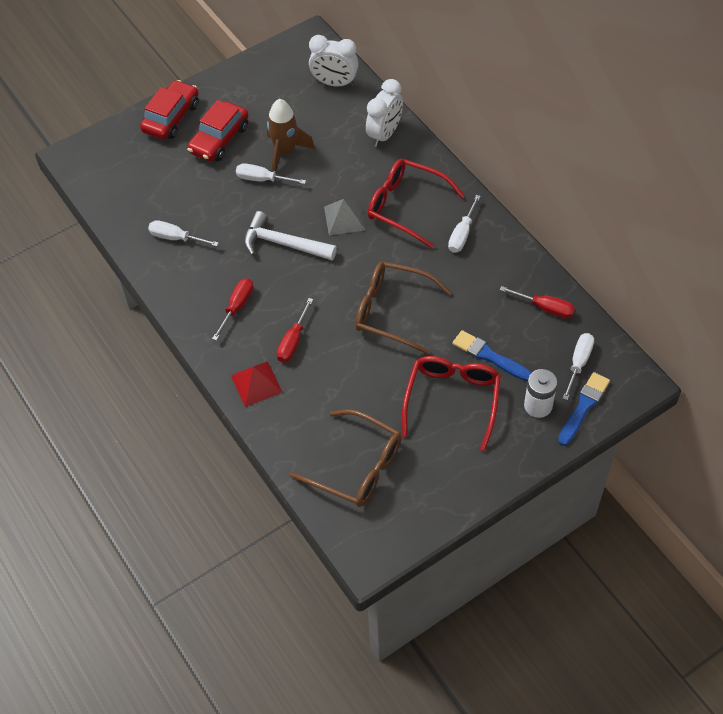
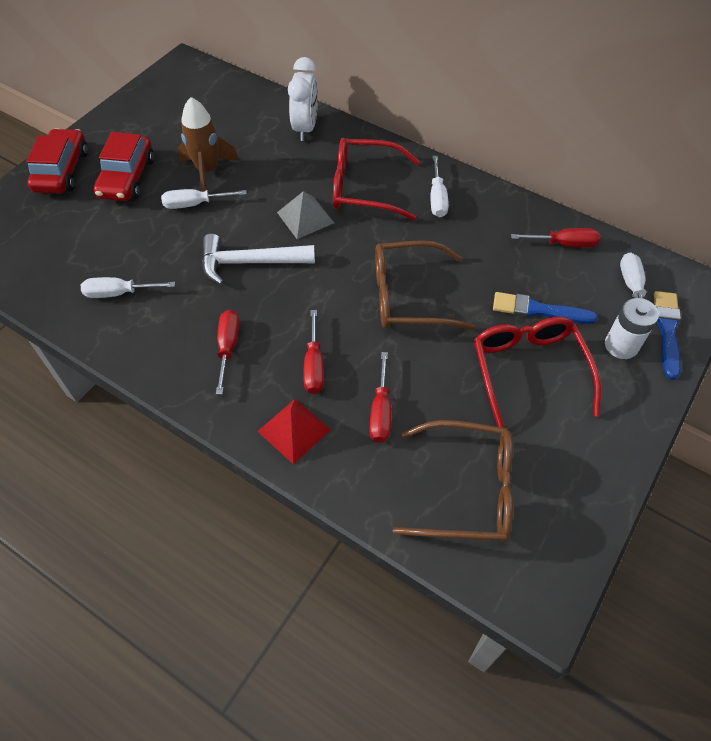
camera: 25 degrees left, 0 degrees up
(325, 391) = (381, 411): none -> red screwdriver
(334, 83) = (229, 96): white clock -> none

